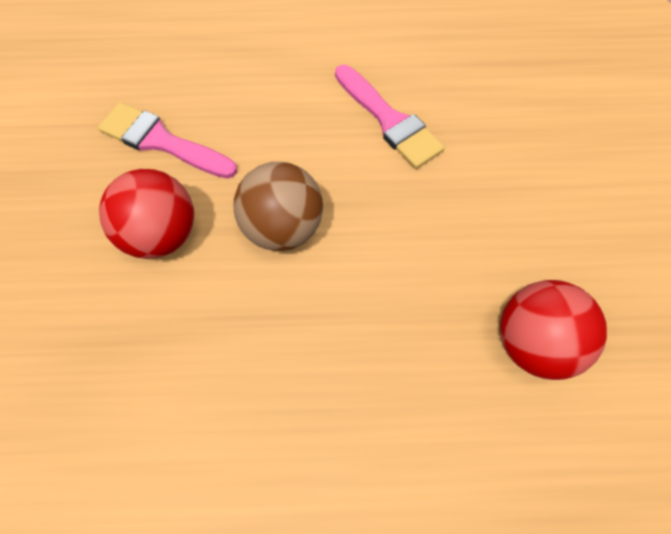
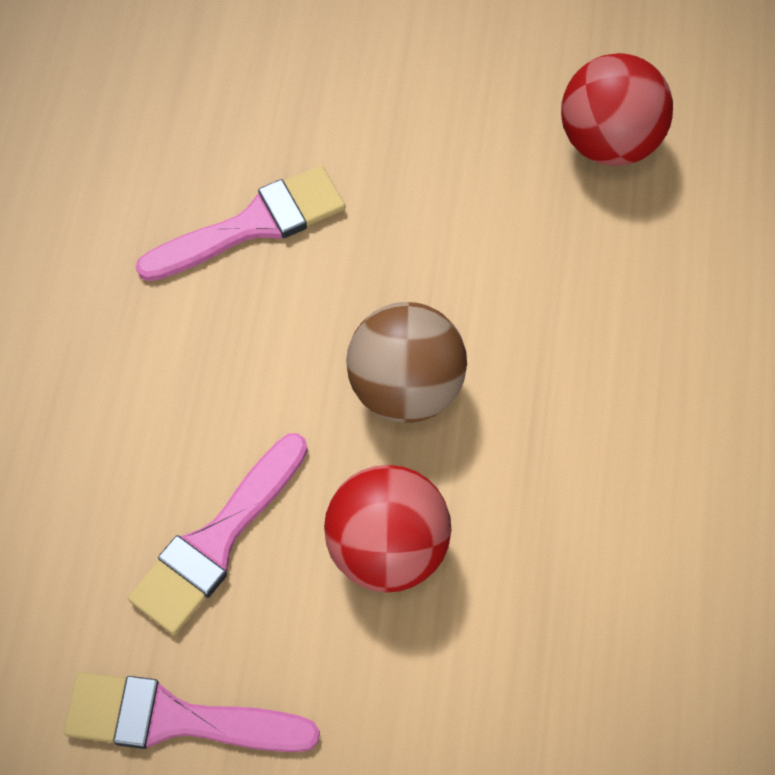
camera: 80 degrees left, 0 degrees up
(49, 142) = (175, 719): none -> pink brush

